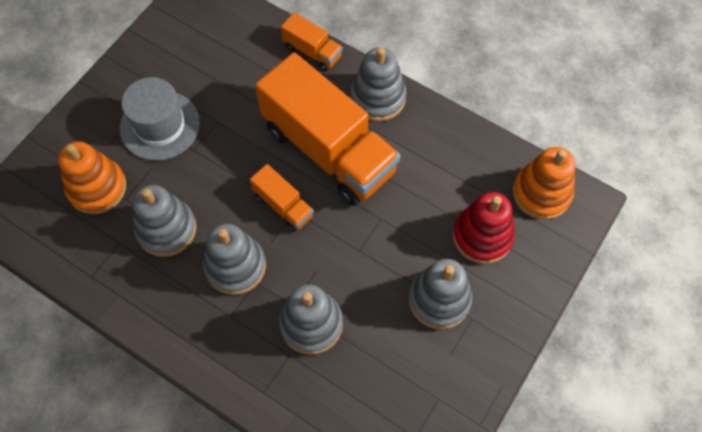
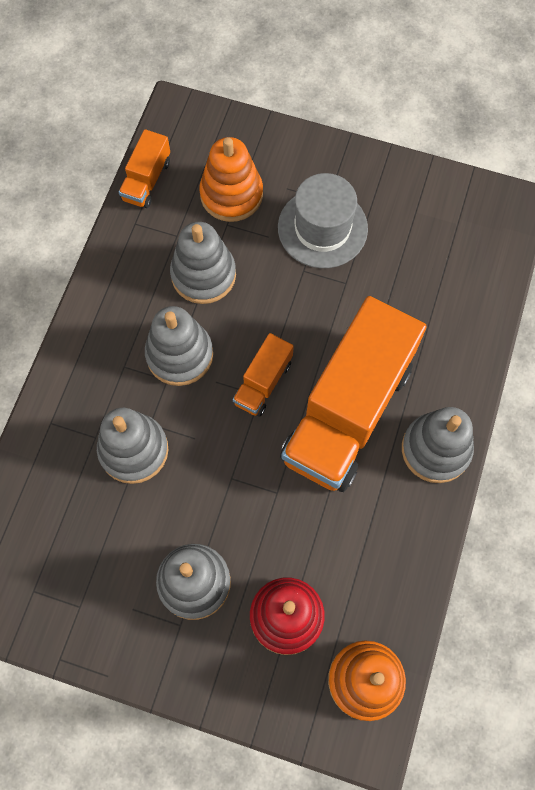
camera: 75 degrees right, 5 degrees up
(312, 51) = (474, 357): orange truck -> orange truck (146, 180)

